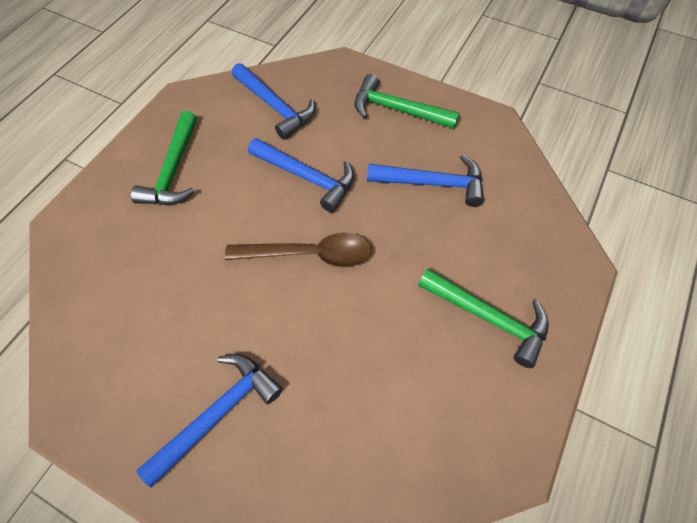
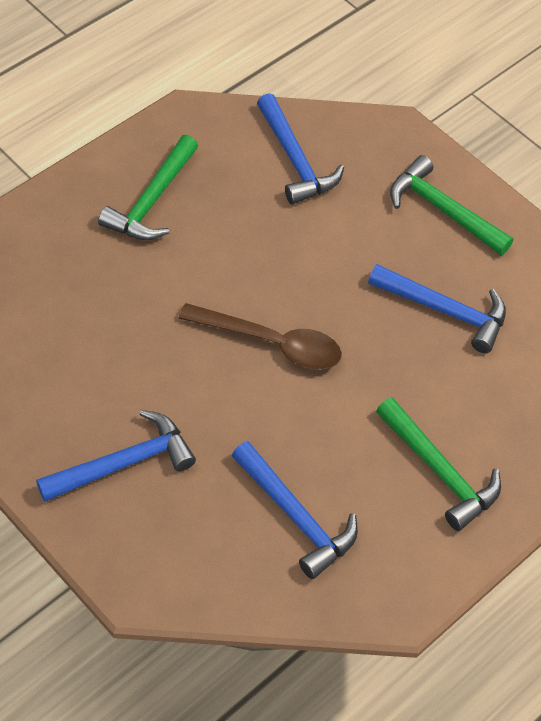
camera: 15 degrees right, 5 degrees down
(307, 177) = (301, 257): blue hammer -> blue hammer (296, 517)

